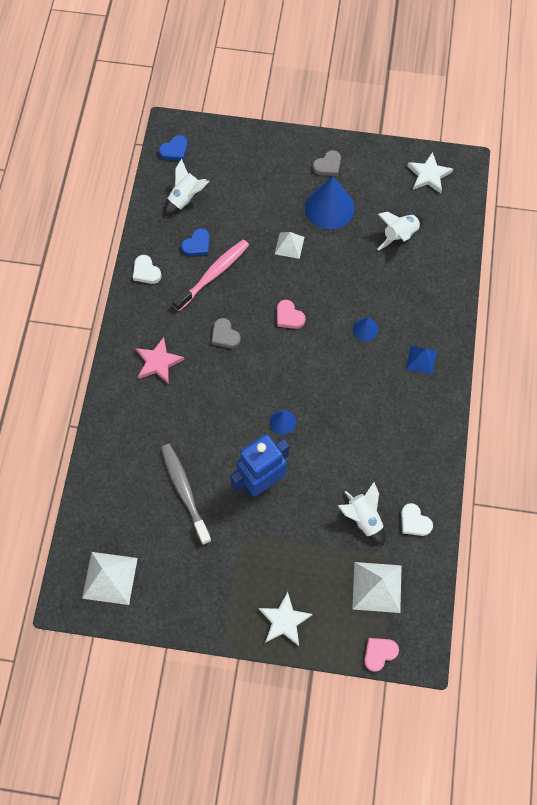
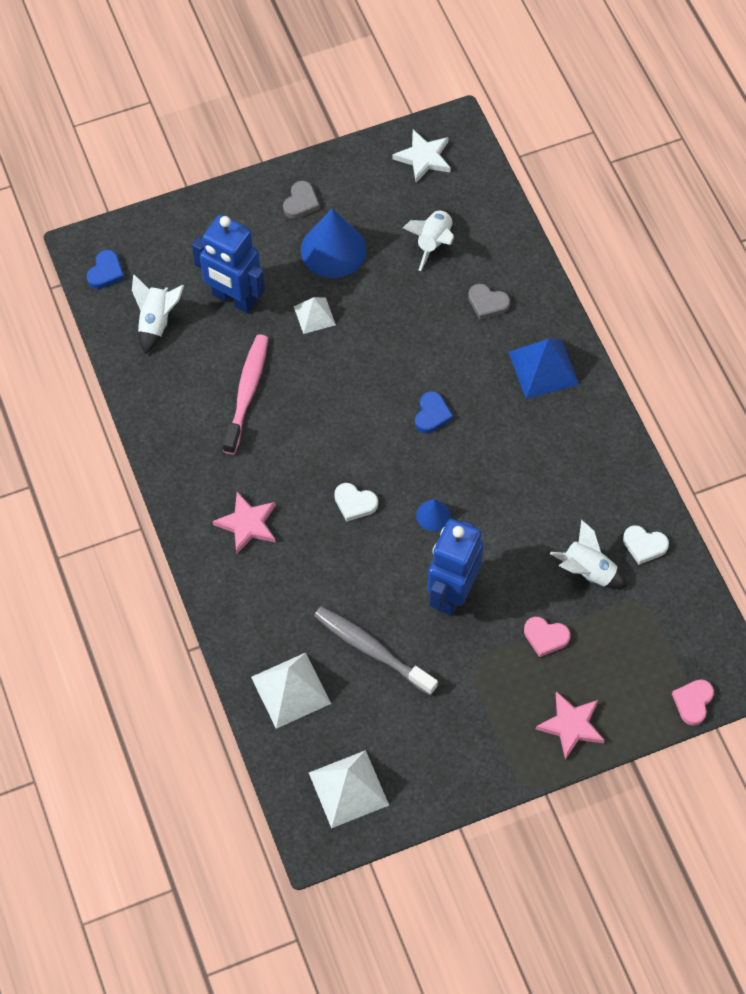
camera: 30 degrees left, 5 degrees down
(146, 272) = (165, 429): white heart -> white heart (355, 503)
(197, 245) = (205, 368): blue heart -> blue heart (432, 414)
(225, 335) = (305, 454): grey heart -> grey heart (487, 303)
(244, 208) = (234, 299): none -> blue robot
(284, 621) = (571, 726): white star -> pink star
(289, 316) = (365, 396): pink heart -> pink heart (545, 637)
(365, 329) = (460, 366): blue cone -> none
(377, 587) = (647, 635): white pyramid -> white pyramid (291, 690)
(421, 360) = (543, 368): blue pyramid -> blue pyramid, size x1.64

